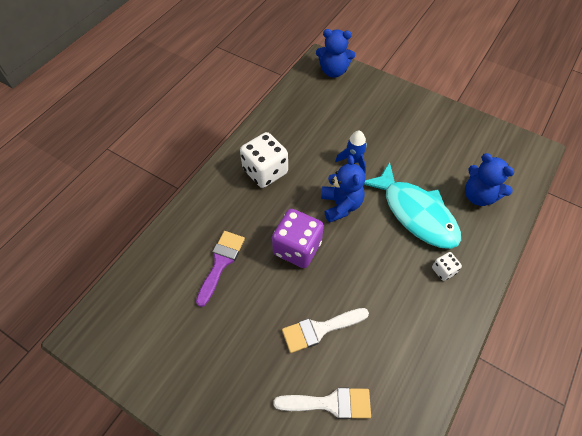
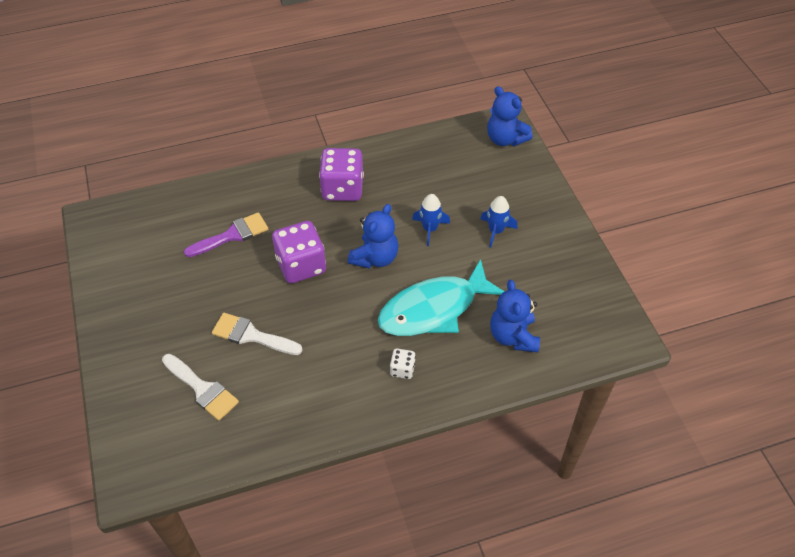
camera: 40 degrees right, 5 degrees down
(265, 171) = (342, 188): white dice -> purple dice
(394, 134) = (496, 231): none -> blue rocket
(415, 213) = (434, 309): turquoise fish -> turquoise fish turned 60 degrees clockwise

